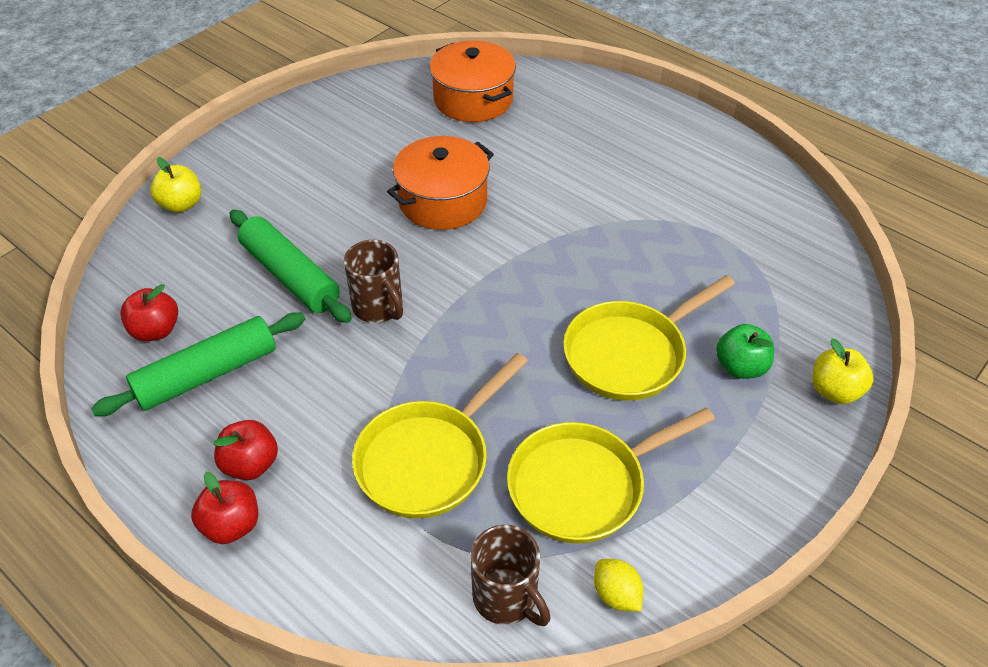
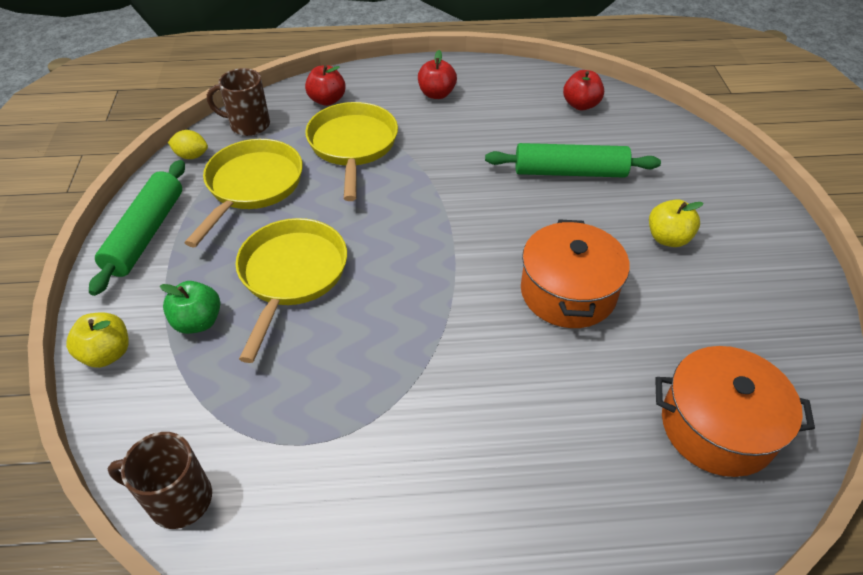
camera: 135 degrees right, 0 degrees up
(181, 204) = (709, 162): yellow apple -> yellow apple (668, 238)
(207, 374) = (520, 107): green rolling pin -> green rolling pin (146, 234)
(231, 525) = (409, 75): red apple -> red apple (327, 100)
(378, 307) = (490, 192): brown mug -> brown mug (178, 499)

